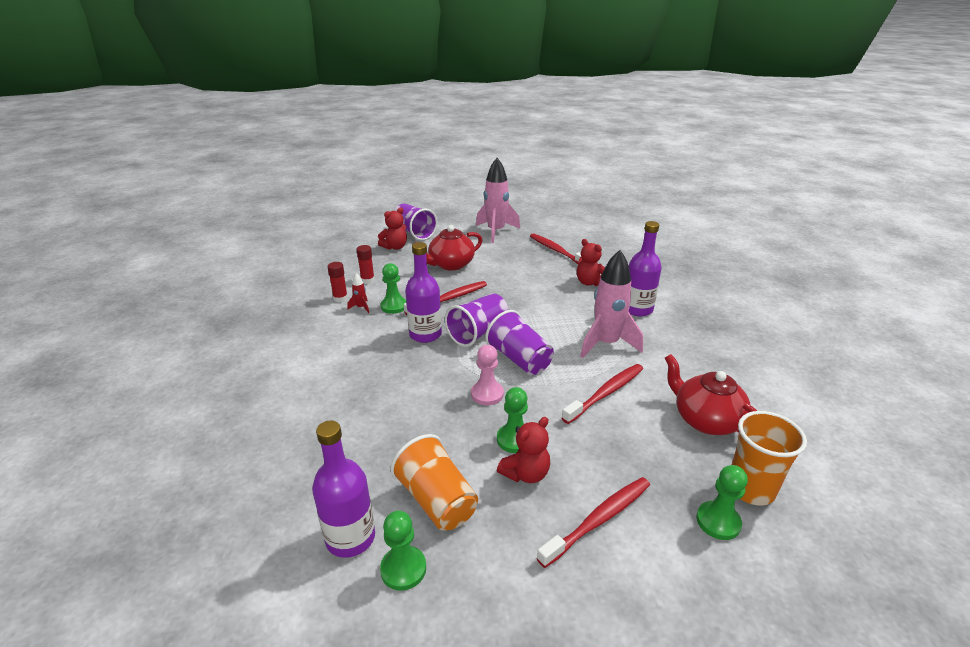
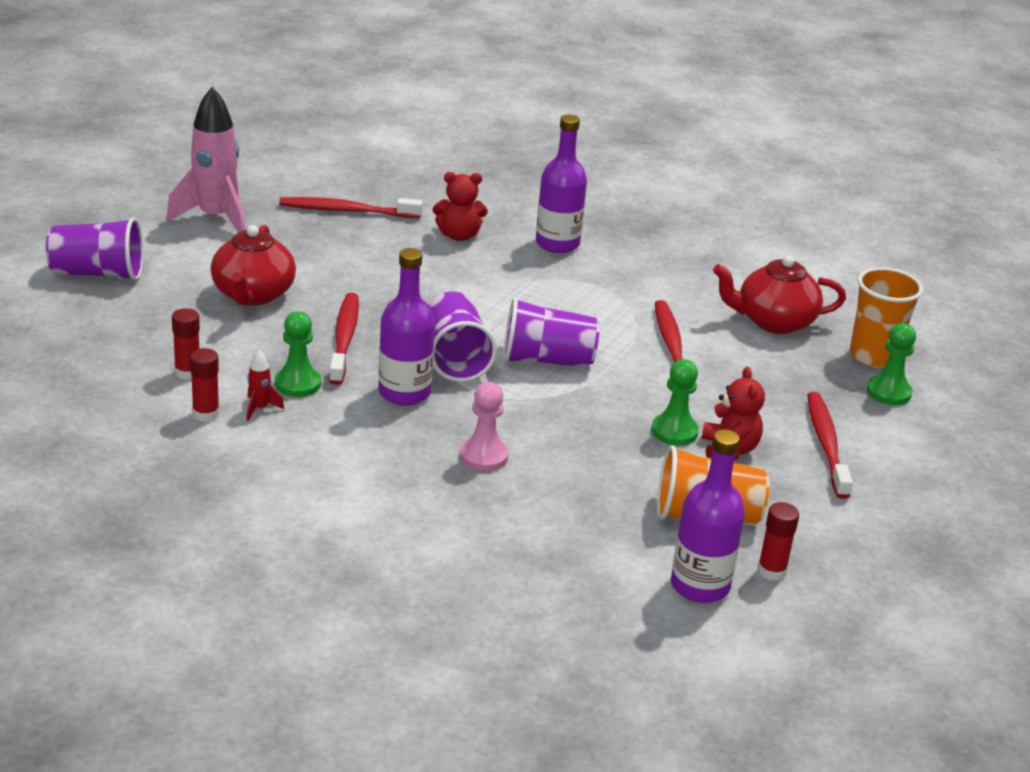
camera: 55 degrees left, 0 degrees up
(395, 247) = (118, 308): red teddy bear -> none
(403, 569) = (771, 571): green pawn -> red glue stick
(487, 394) = (581, 410): pink pawn -> pink pawn (483, 456)
(606, 344) = (593, 298): pink rocket -> none

